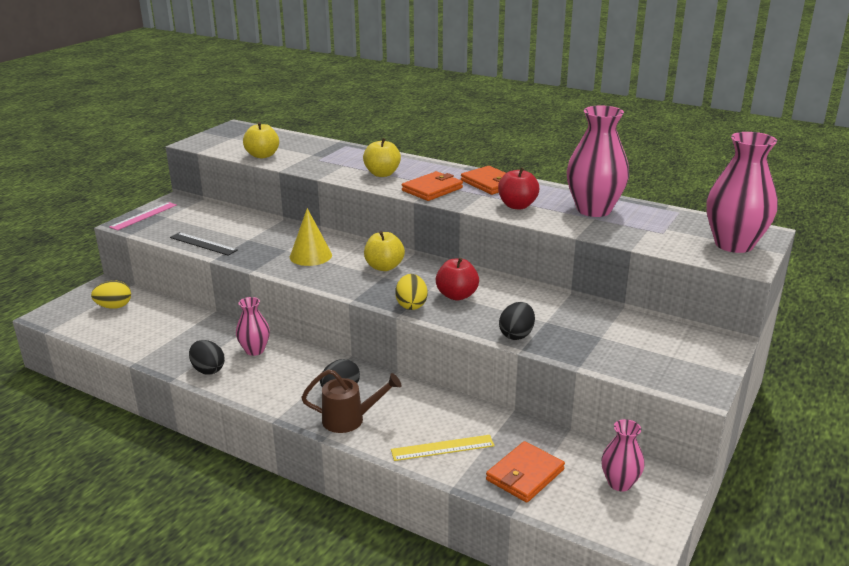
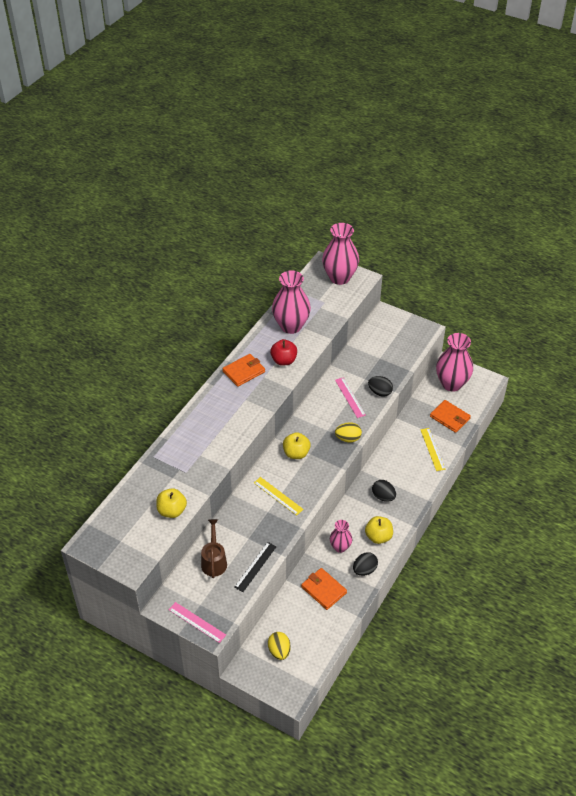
camera: 90 degrees left, 20 degrees up
(310, 256) = (278, 496): yellow cone -> yellow ruler
(350, 419) = (411, 490): brown watering can -> brown watering can (214, 561)
(382, 174) = (221, 430): yellow apple -> yellow apple (378, 537)
(432, 189) = (253, 402): orange wallet -> orange wallet (323, 590)
(457, 295) = (335, 416): red apple -> none
(500, 308) = (350, 397): none -> pink ruler
(619, 483) = (451, 384): pink vase -> pink vase, size x1.83

